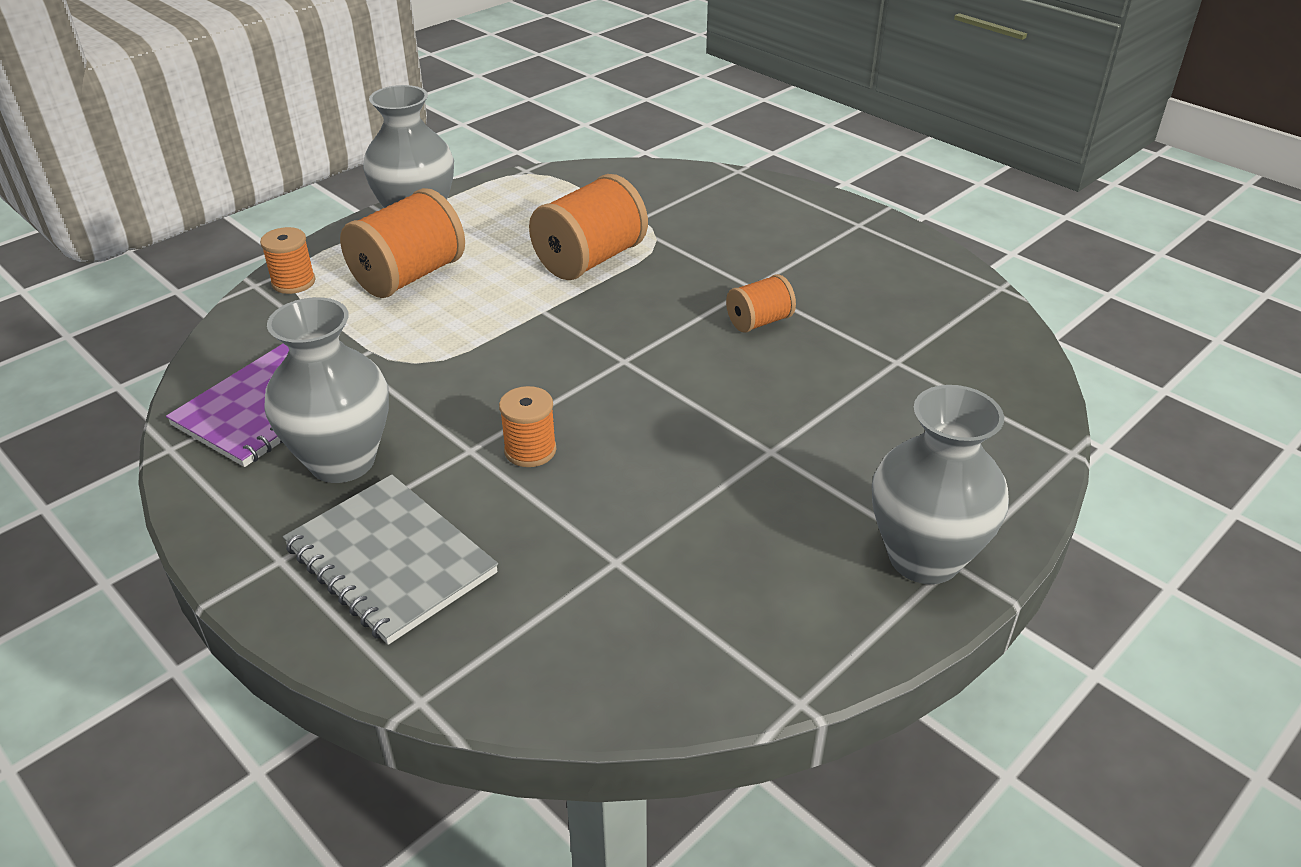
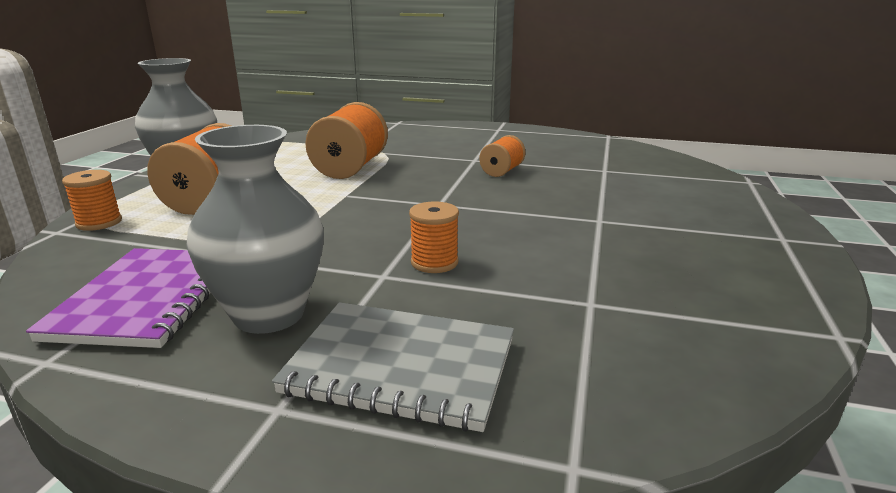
camera: 30 degrees left, 15 degrees down
(924, 558) = (766, 241): grey vase -> none

